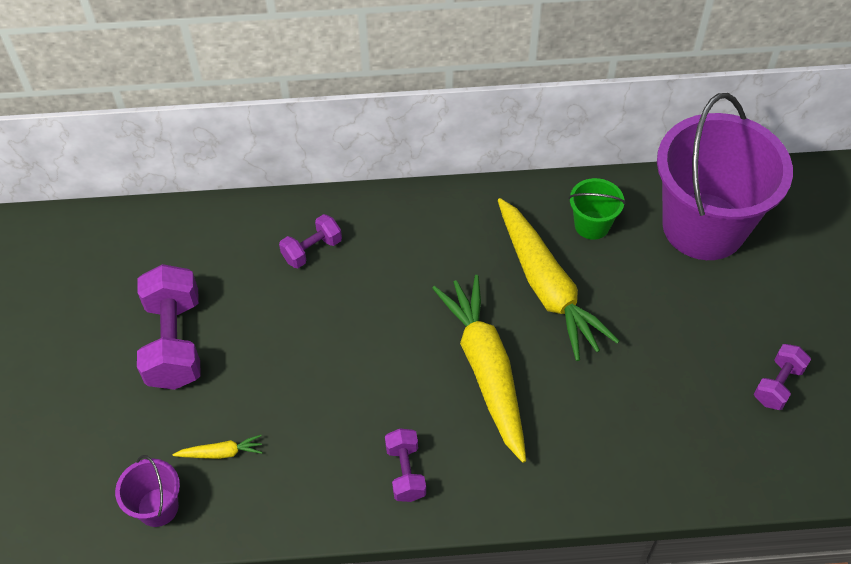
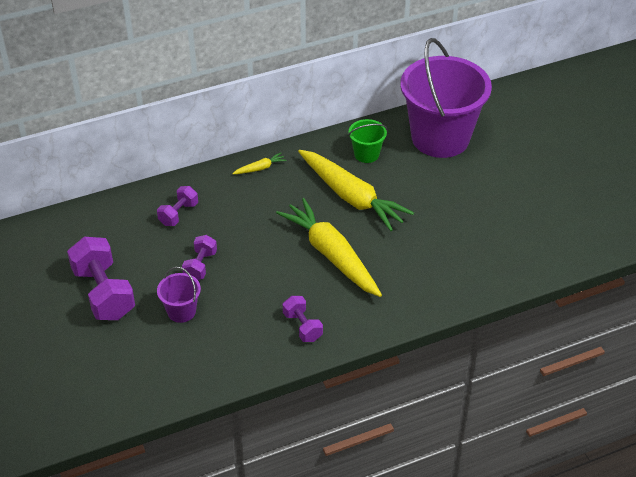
camera: 20 degrees left, 10 degrees down
(158, 507) = (138, 393): purple bucket -> purple bucket (181, 311)
(221, 453) = (169, 349): yellow carrot -> yellow carrot (260, 168)
(778, 385) = (523, 216): purple dumbbell -> purple dumbbell (200, 266)

